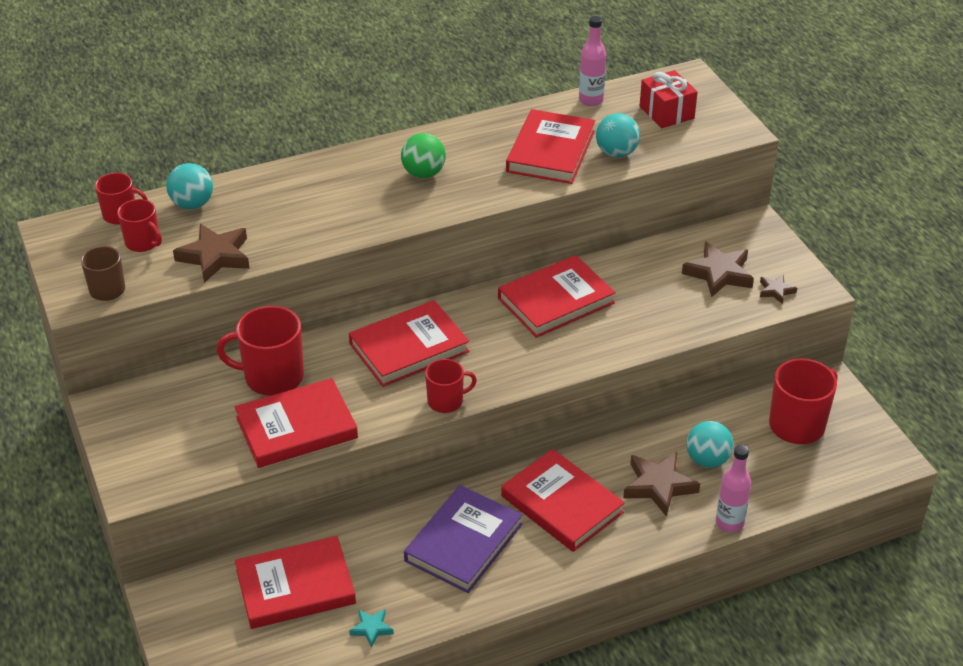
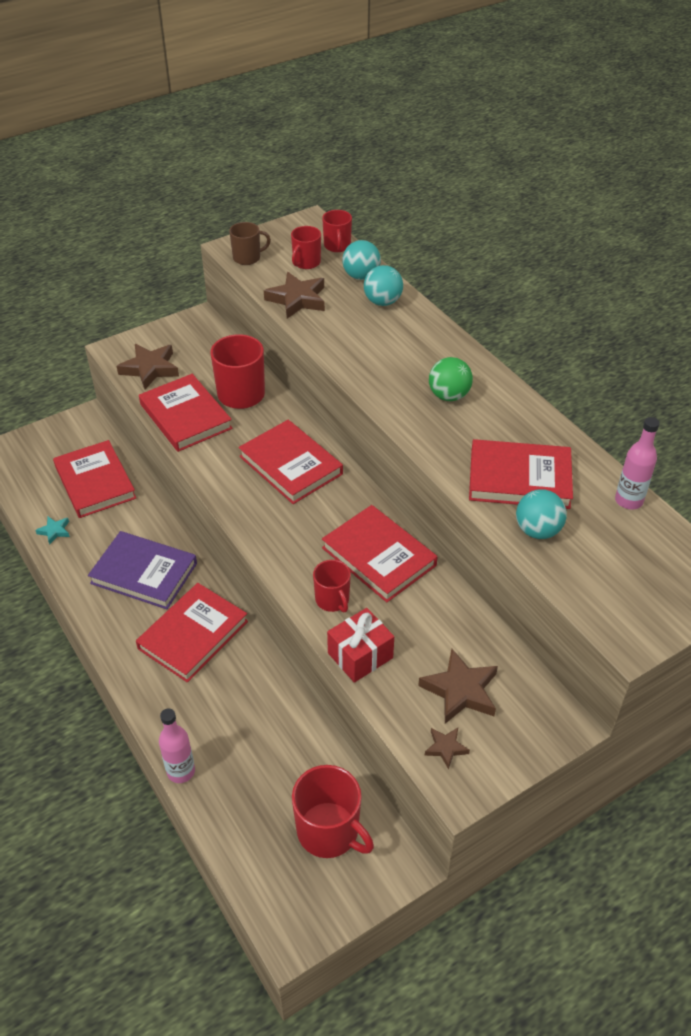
camera: 80 degrees right, 5 degrees up
(446, 401) = (227, 498): red mug -> red mug (332, 600)
(658, 486) = (223, 708): brown star -> brown star (150, 369)
(666, 112) = (636, 568): red gift -> red gift (360, 655)
(707, 460) = (264, 747): turquoise ball -> turquoise ball (382, 302)

